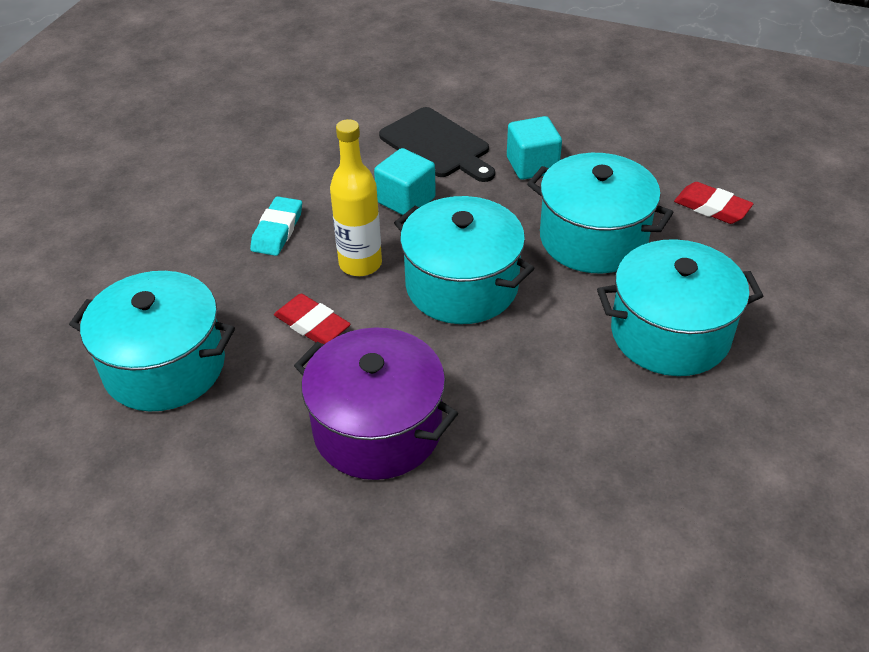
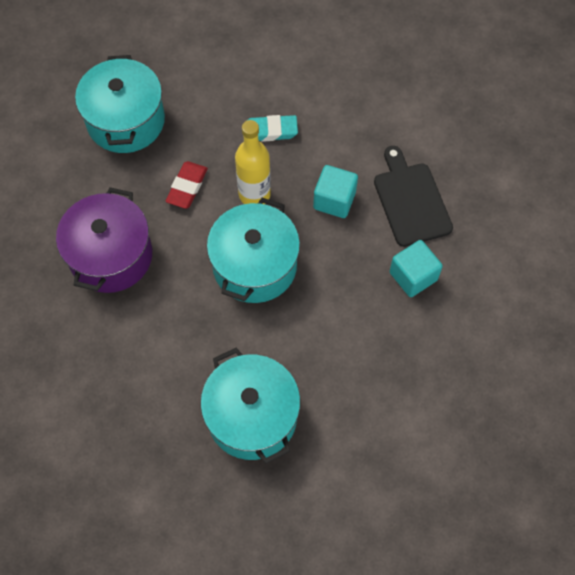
camera: 70 degrees right, 20 degrees up
(437, 145) = (411, 200): black cutting board -> black cutting board turned 135 degrees clockwise
(593, 238) = (338, 342): turquoise pot -> none
(712, 207) = (412, 425): red eraser -> none

